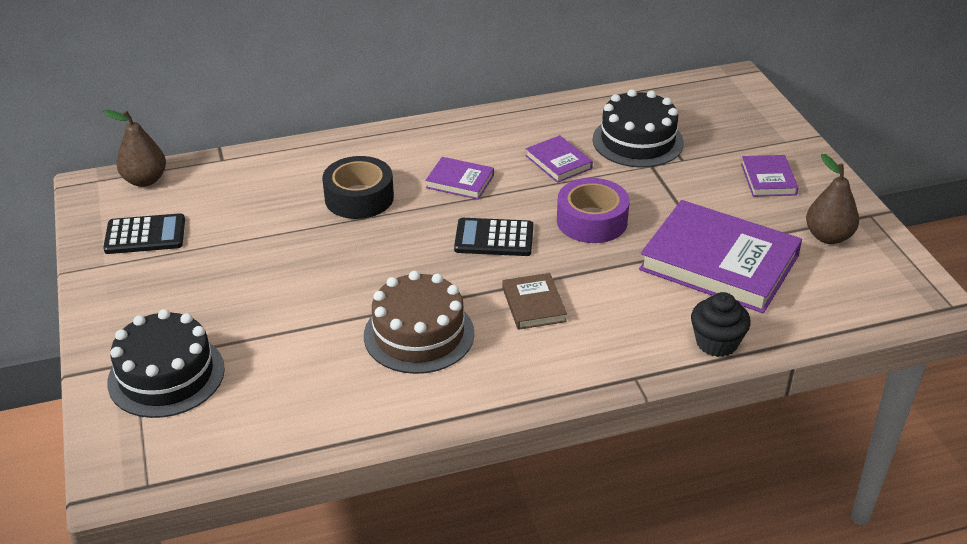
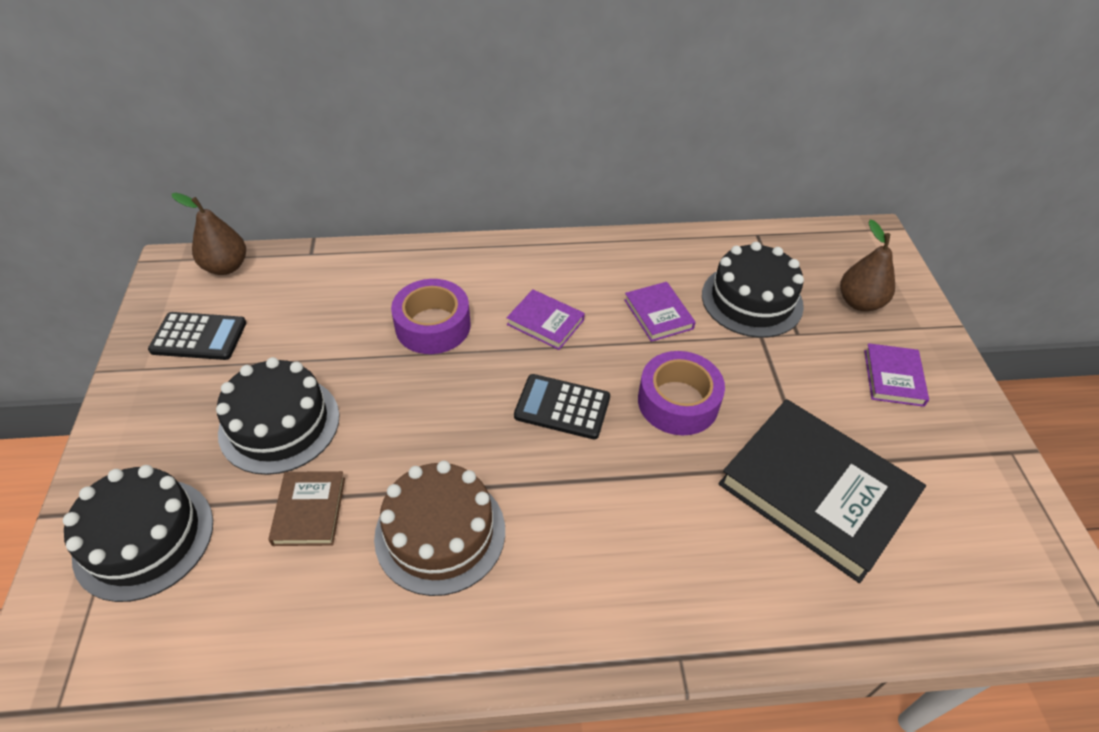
camera: 10 degrees right, 10 degrees up
(249, 285) = (279, 424): none -> black cake
(359, 198) = (433, 326): black tape -> purple tape
(533, 304) = (583, 514): brown book -> brown book (309, 511)
(716, 343) = (793, 620): black cupcake -> none
(719, 262) = (816, 491): purple book -> black book
(828, 237) = (956, 476): brown pear -> brown pear (859, 302)

